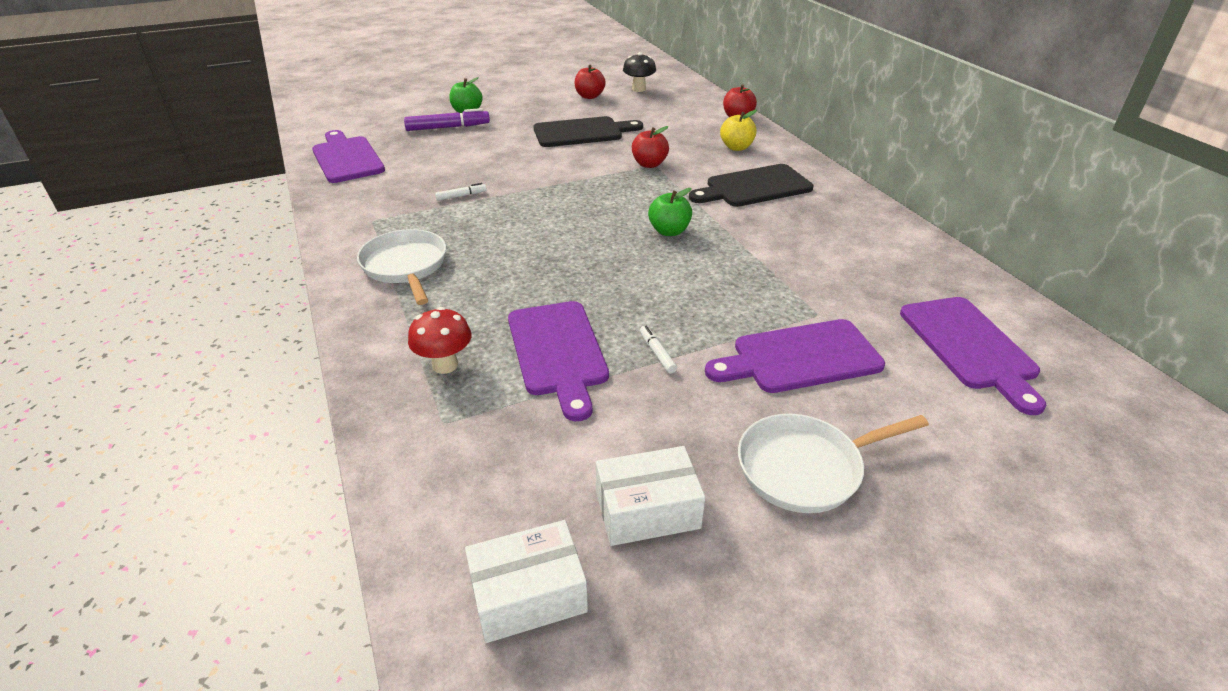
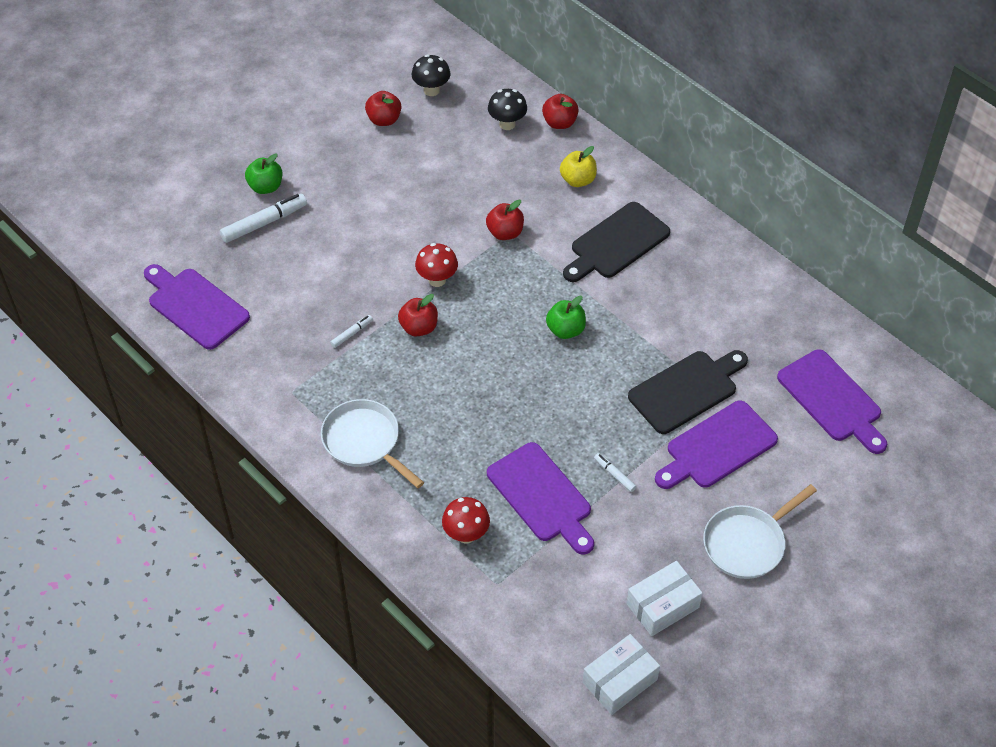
camera: 20 degrees left, 15 degrees up
(448, 127) = (264, 223): purple marker -> white marker
(525, 203) = (419, 327): none -> red apple
(566, 179) = (437, 280): none -> red mushroom
(582, 132) = (412, 194): black cutting board -> black cutting board (686, 390)
(690, 112) = (507, 124): none -> black mushroom

